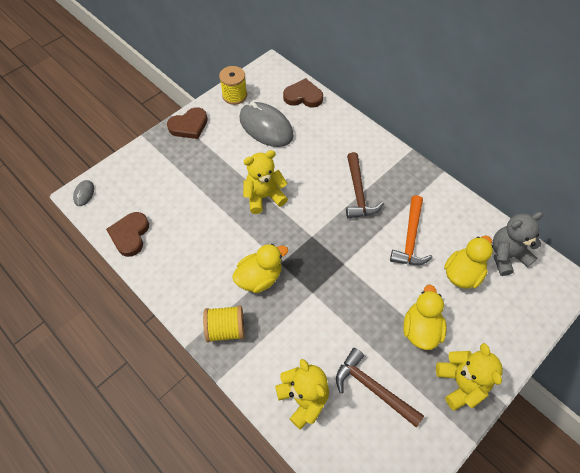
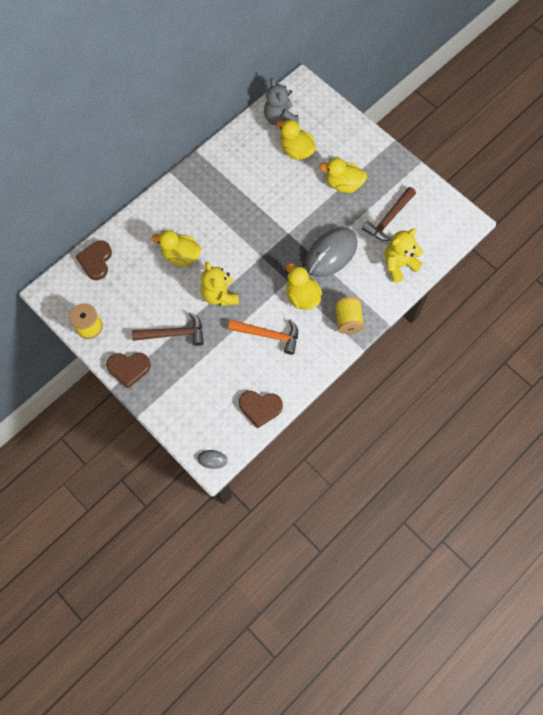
camera: 90 degrees left, 10 degrees up
(189, 126) = (129, 368): brown heart -> brown heart turned 120 degrees clockwise
(266, 127) = (135, 295): grey mouse -> grey mouse (331, 253)
(310, 161) = (181, 256): none -> yellow duck
(358, 193) = (217, 218): brown hammer -> brown hammer (174, 334)
(410, 238) = (264, 183): orange hammer -> orange hammer (269, 335)
(460, 383) = (382, 164): yellow teddy bear -> none

